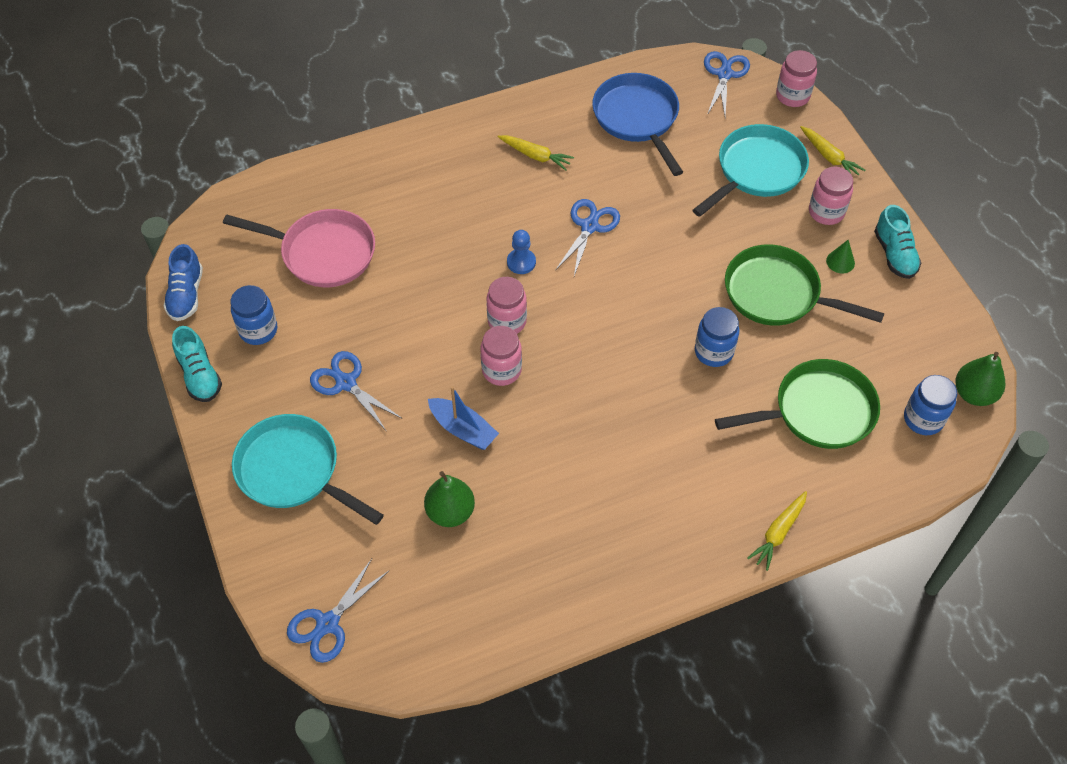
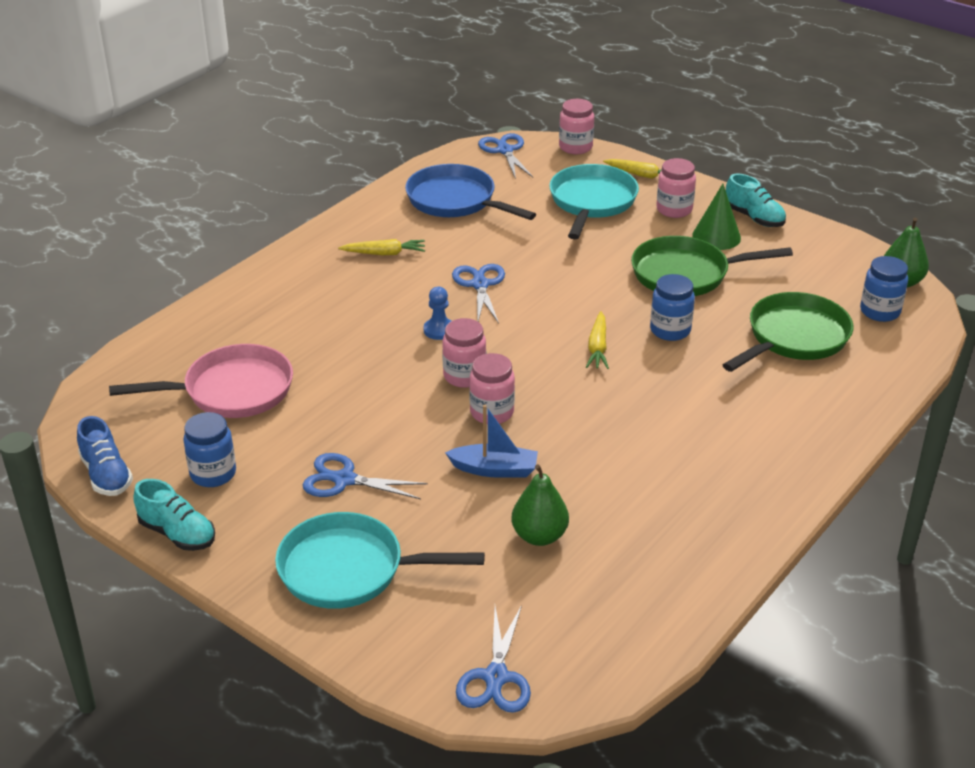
camera: 30 degrees left, 20 degrees down
(778, 533) = (843, 430): yellow carrot -> yellow carrot (597, 347)
(840, 262) = (716, 236): green cone -> green cone, size x1.72

